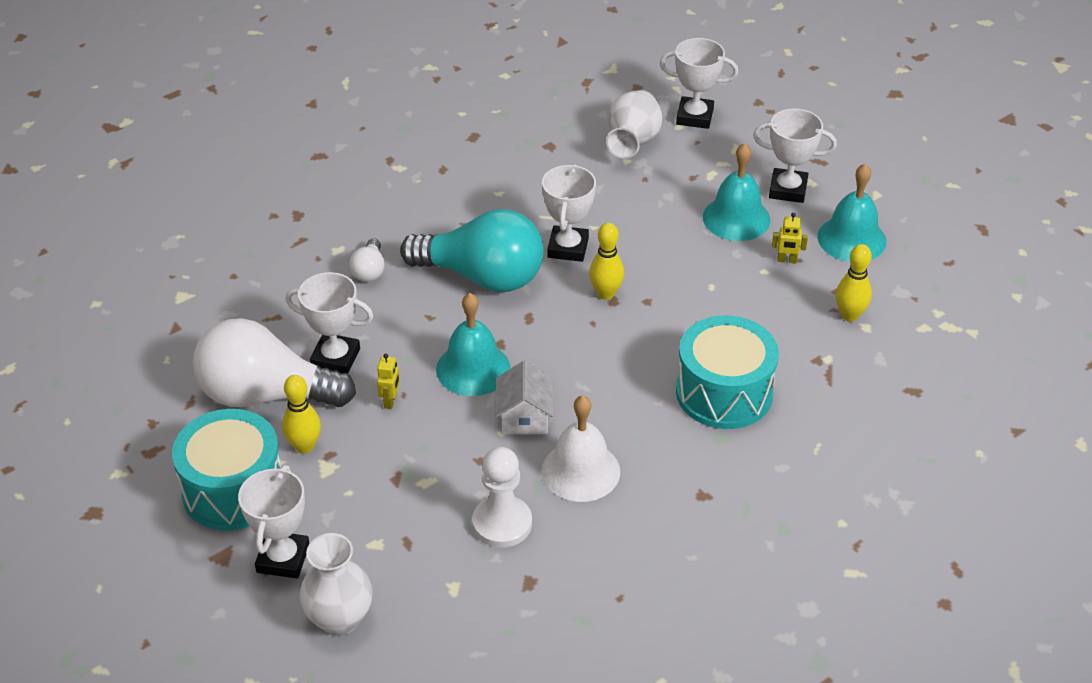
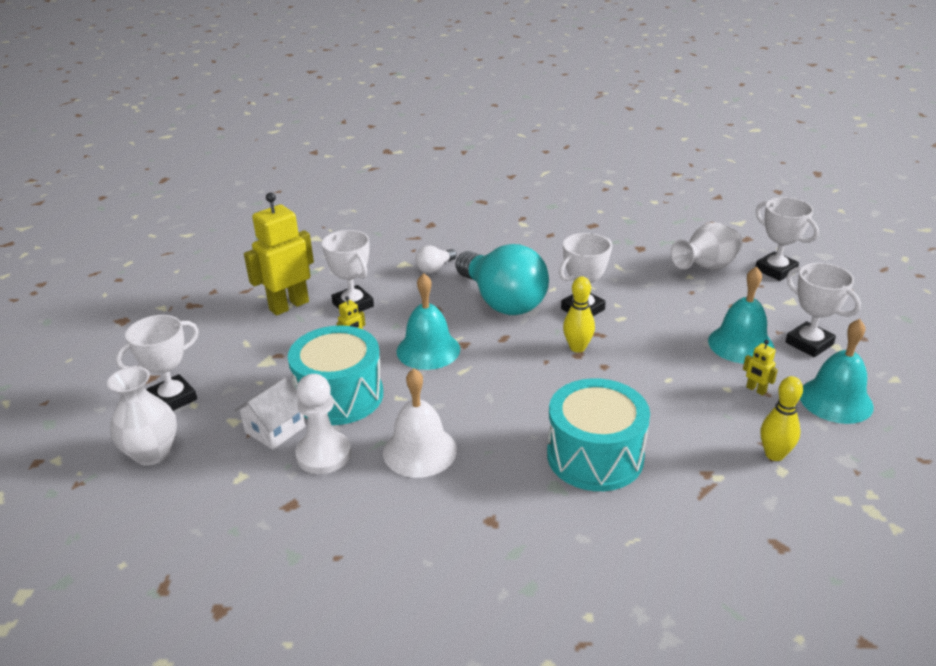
camera: 40 degrees right, 10 degrees down
(233, 490) = (202, 346): turquoise drum -> turquoise drum (339, 396)
(266, 395) = (289, 305): white light bulb -> yellow robot
(304, 446) = (271, 343): yellow bowling pin -> none
(524, 417) = (424, 396): white house -> white house (275, 429)

